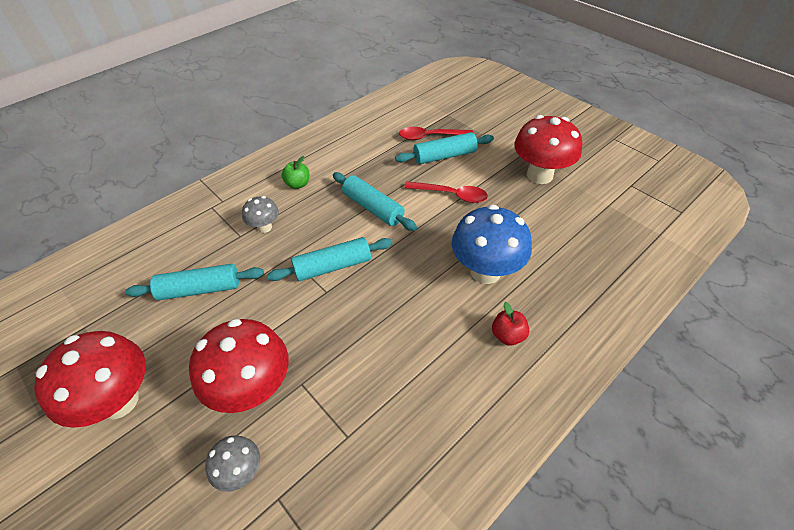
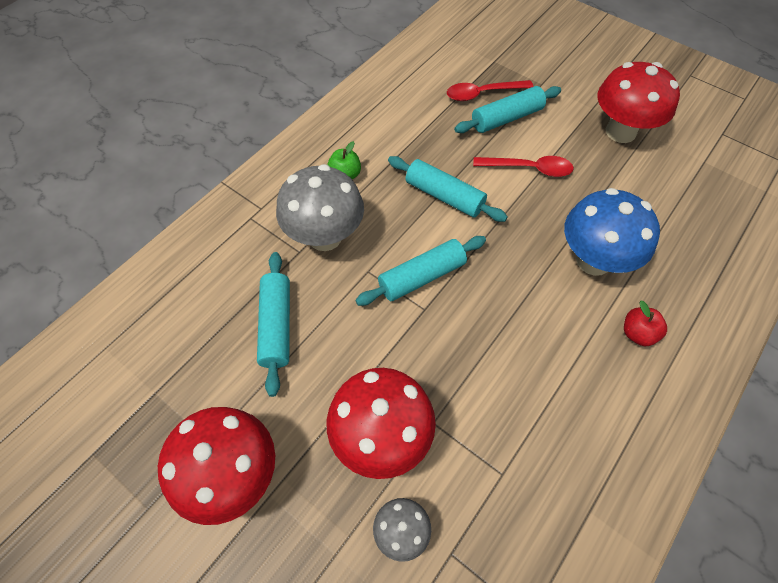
camera: 10 degrees left, 10 degrees up
(200, 289) = (276, 326): turquoise rolling pin -> turquoise rolling pin turned 75 degrees counterclockwise
(264, 227) = (325, 237): grey mushroom -> grey mushroom, size x1.95

